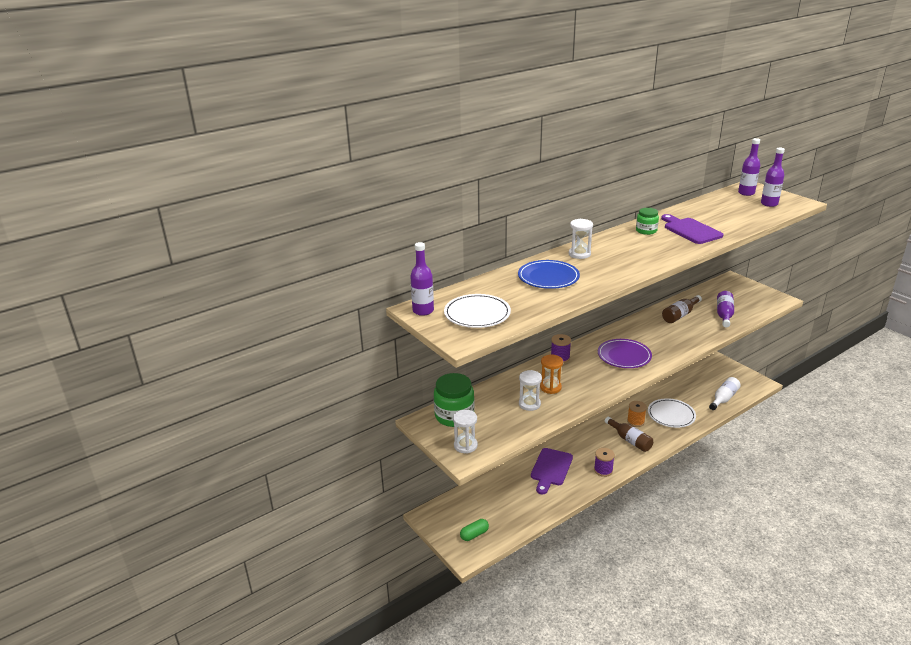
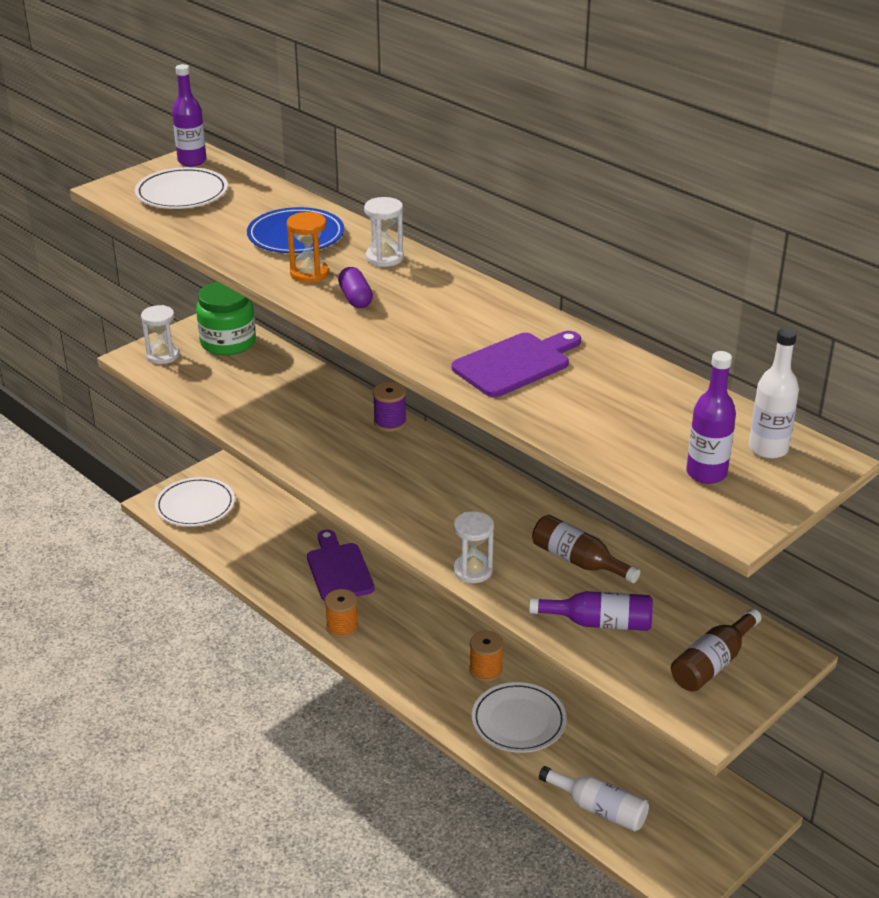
camera: 80 degrees right, 5 degrees up
(474, 534) = (195, 505): green capsule -> white plate
(529, 404) = (258, 399): white hourglass -> white hourglass (473, 570)
(550, 387) = (303, 416): orange hourglass -> orange hourglass (309, 274)
(551, 469) = (339, 569): purple cutting board -> purple cutting board turned 60 degrees clockwise
(603, 470) = (342, 627): purple spool -> orange spool
(624, 356) = (408, 487): purple plate -> none
(628, 263) = (355, 298): none -> purple capsule
(630, 440) = (428, 661): brown bottle -> brown bottle (712, 663)
(646, 231) = (500, 318): green jar -> none
(746, 193) = (768, 449): purple bottle -> white bottle

